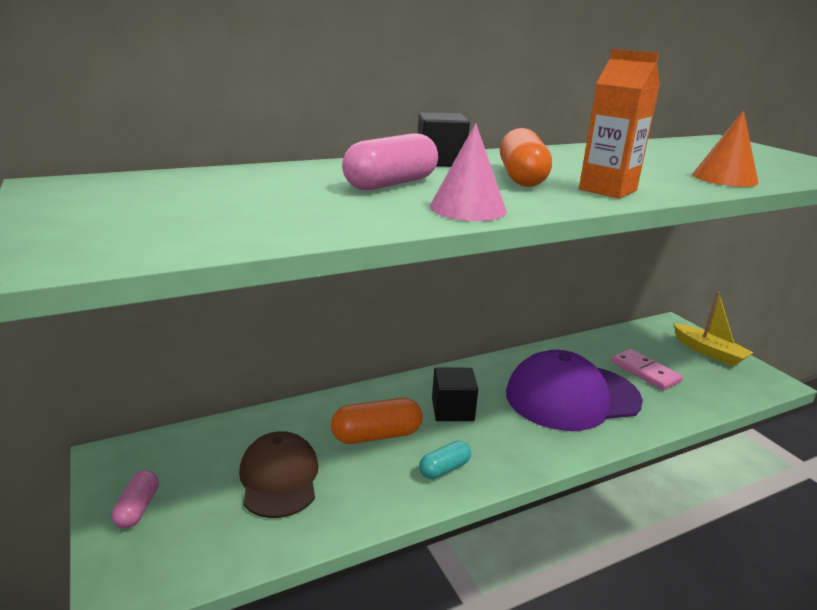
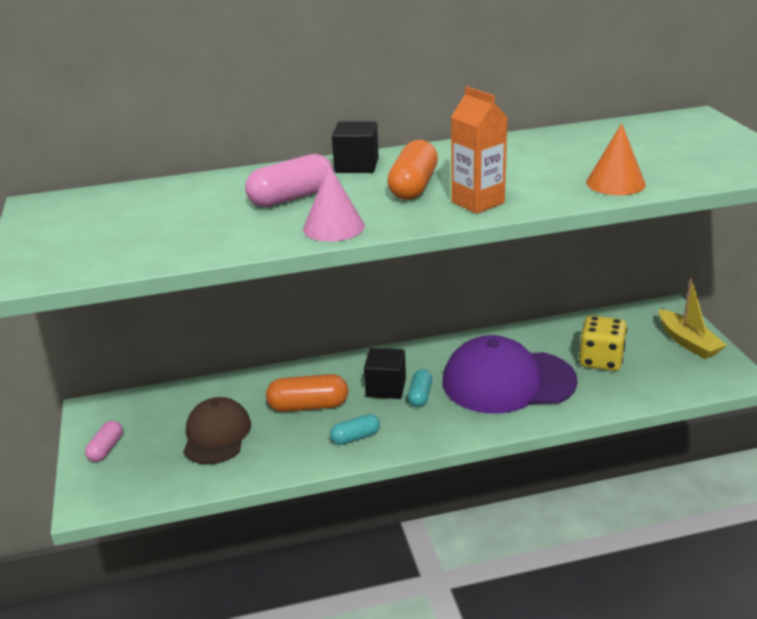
camera: 15 degrees right, 5 degrees up
(492, 416) = (420, 396): none -> turquoise capsule
(645, 372) = (601, 360): pink domino -> yellow dice

